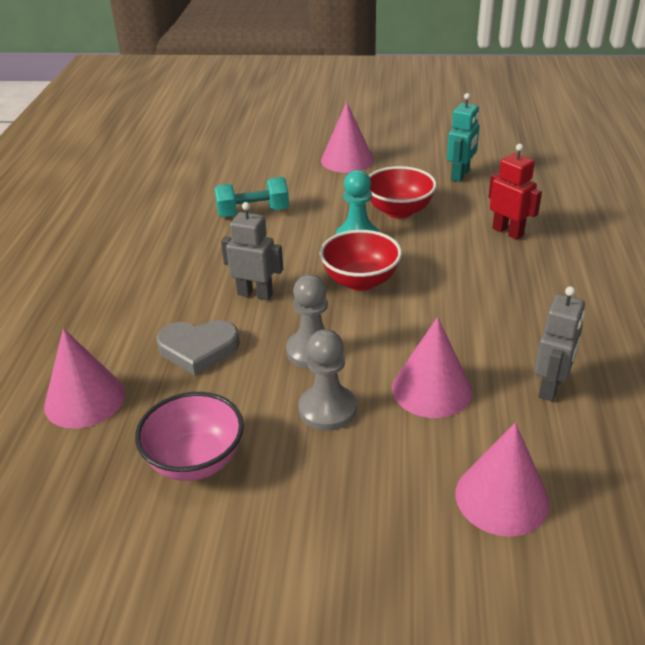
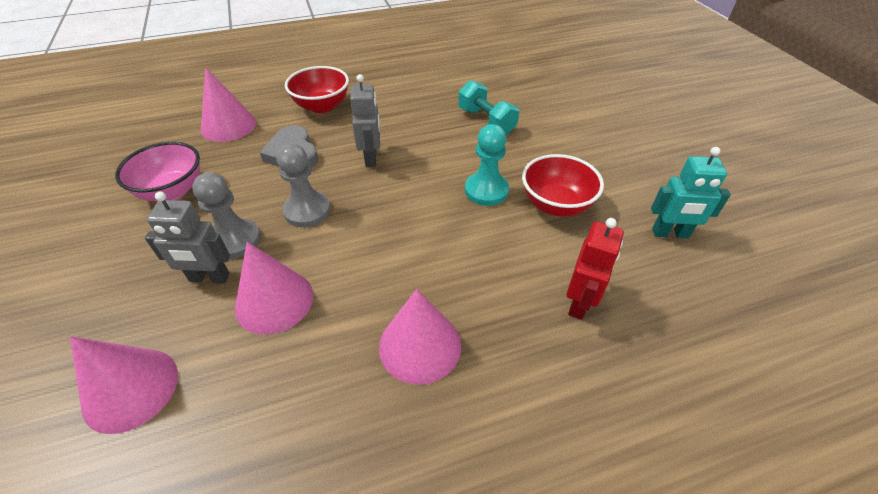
camera: 65 degrees right, 10 degrees up
(347, 160) = (621, 145): pink cone -> pink cone (420, 345)
(360, 281) = (419, 211): red bowl -> red bowl (322, 106)
(550, 387) = (298, 402): grey robot -> grey robot (209, 278)

